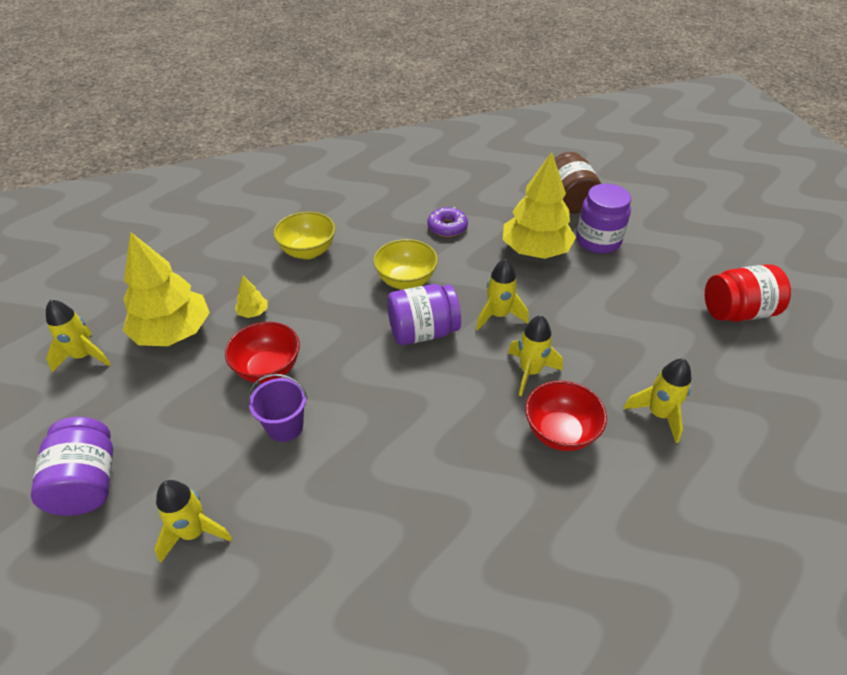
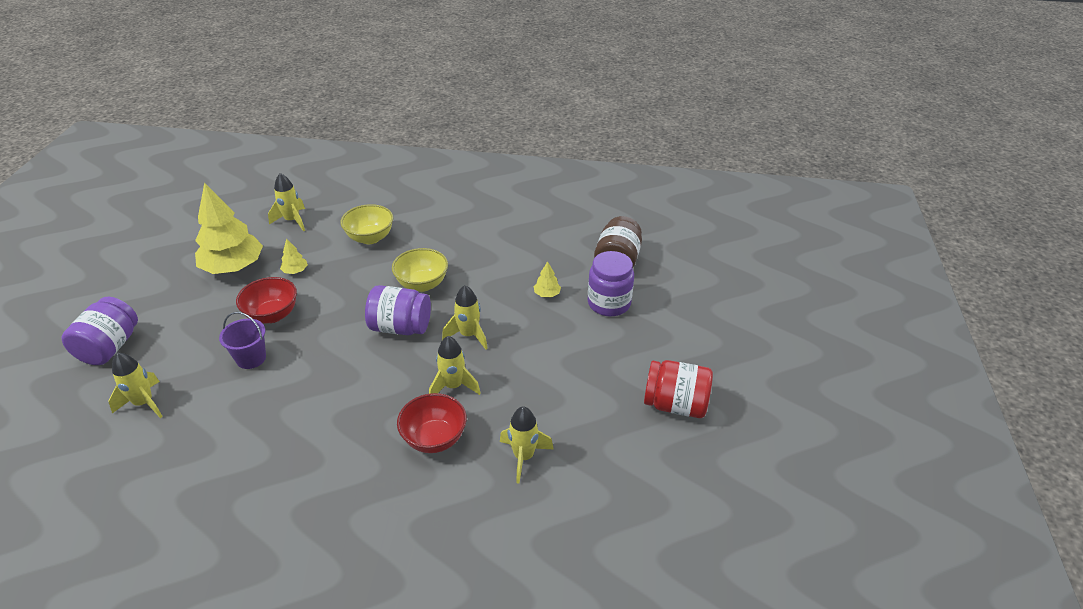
camera: 25 degrees right, 5 degrees down
(84, 356) = (168, 264): yellow rocket -> yellow rocket (292, 221)
(447, 227) = (492, 252): purple donut -> none
(535, 250) = (547, 294): yellow tree -> yellow tree, size x0.41

